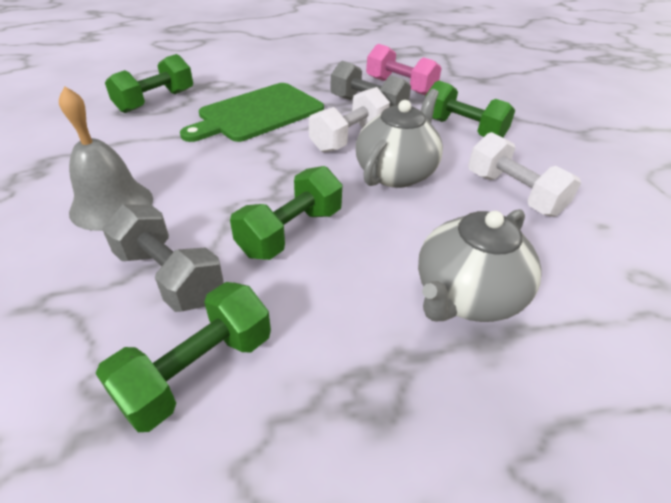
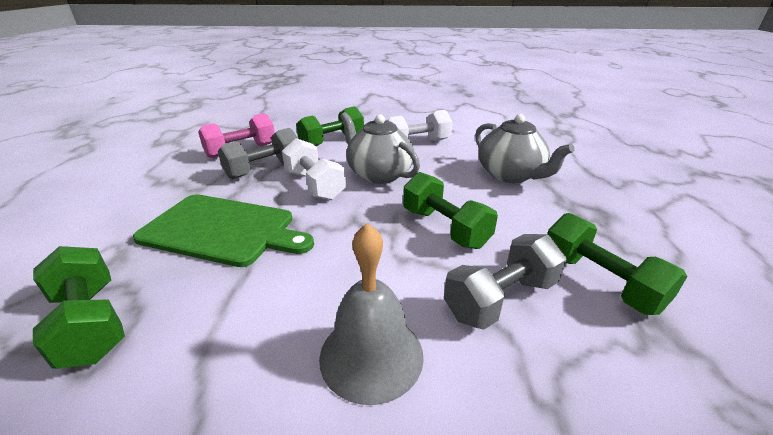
camera: 75 degrees left, 10 degrees down
(258, 113) = (223, 230): green cutting board -> green cutting board turned 45 degrees counterclockwise

